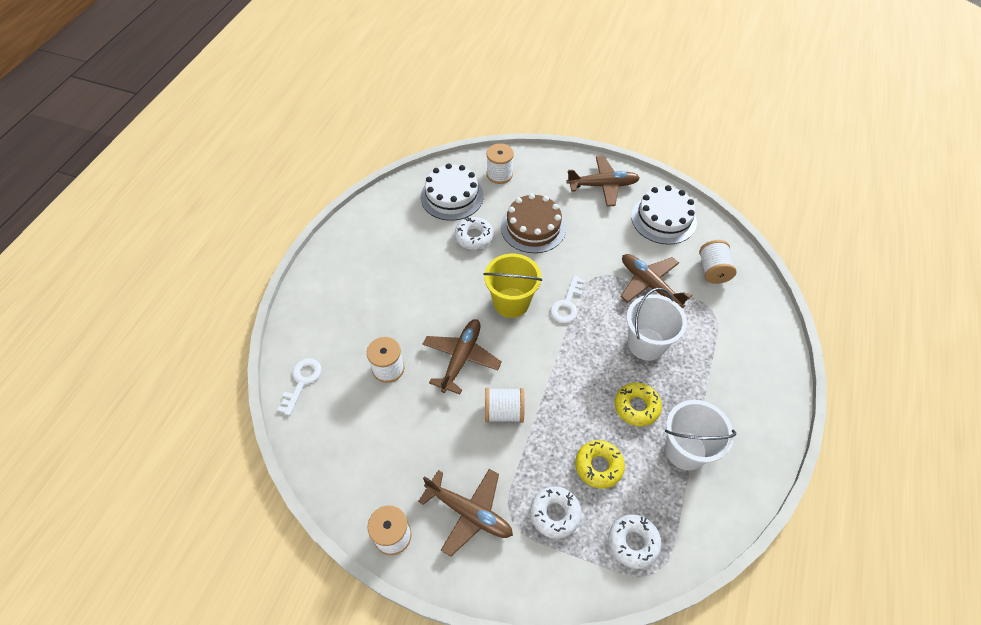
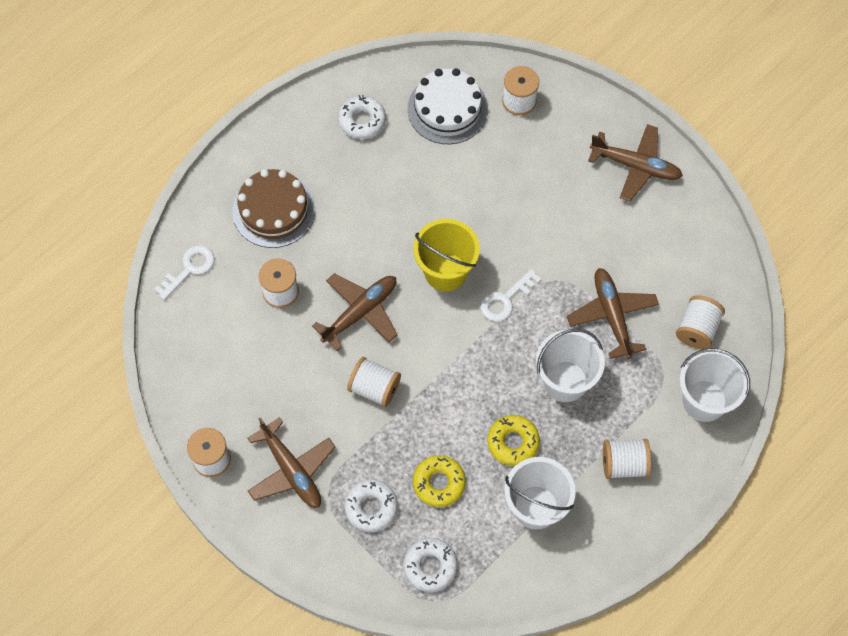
camera: 25 degrees right, 10 degrees up
(474, 237) = (446, 173): white donut -> white donut (362, 121)
(533, 227) = (520, 189): brown cake -> brown cake (274, 210)
(663, 219) = (681, 241): white cake -> none
(728, 386) = (624, 464): none -> white spool
(751, 316) = (704, 400): none -> white bucket

